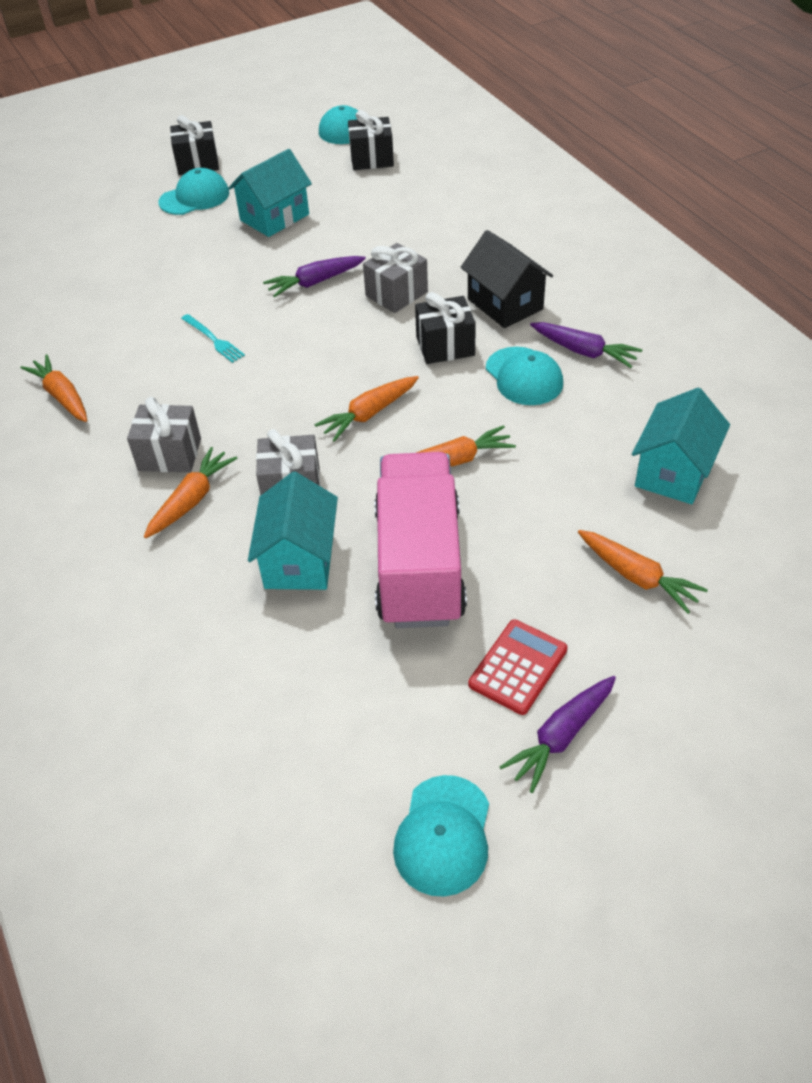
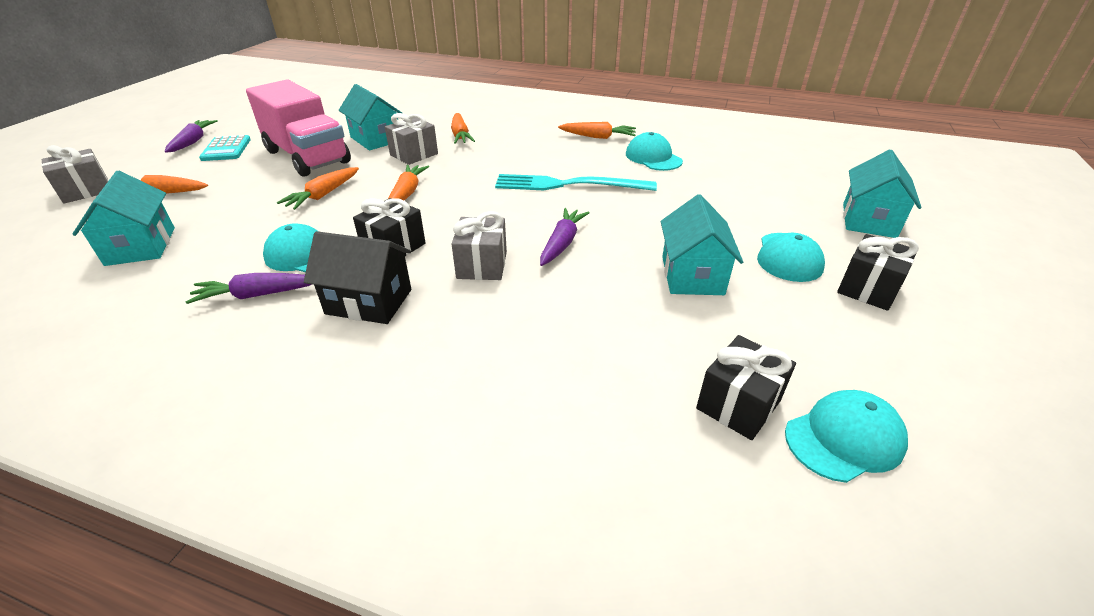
camera: 135 degrees right, 10 degrees down
(86, 191) = (868, 220): none -> turquoise house
(169, 454) = (499, 142): grey gift -> grey gift (86, 191)
(213, 339) = (568, 185): turquoise fork -> turquoise fork, size x2.12
(443, 835) = (237, 114): turquoise cap -> turquoise cap (653, 157)
(518, 667) = (226, 149): red calculator -> turquoise calculator

